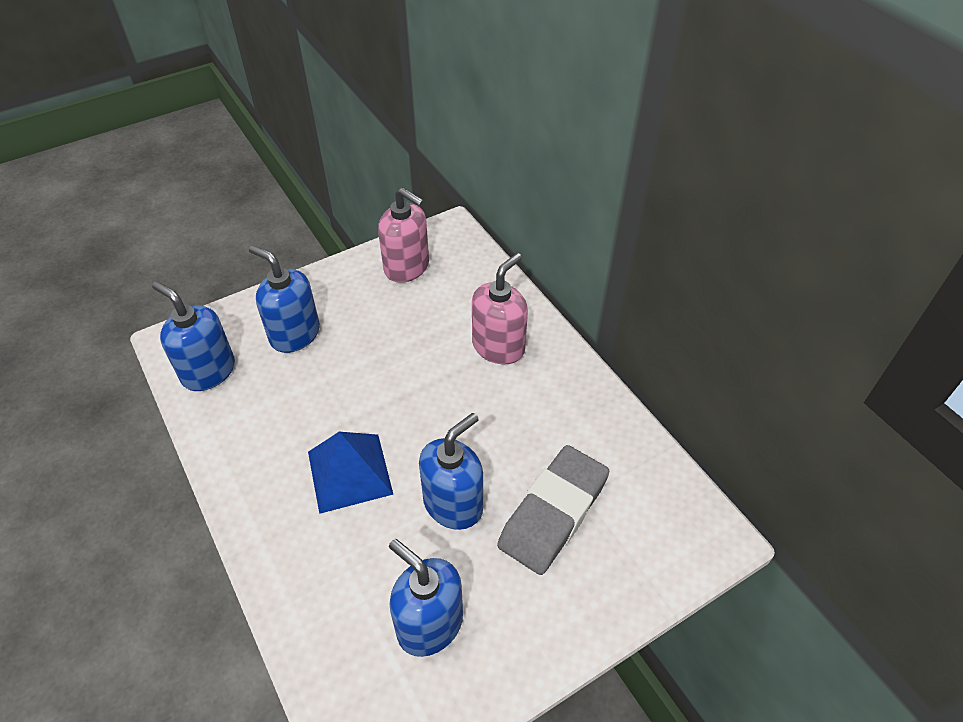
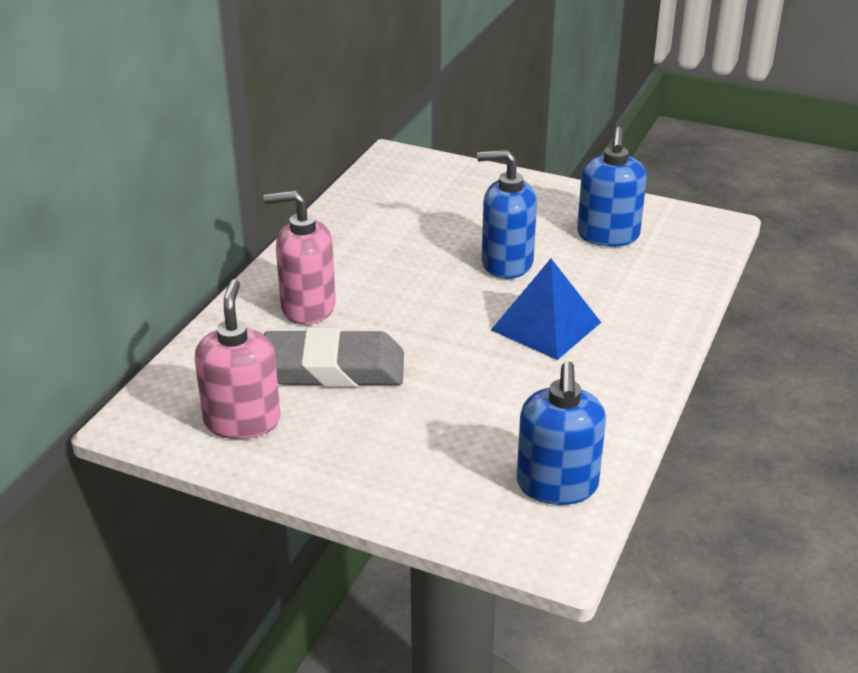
camera: 125 degrees left, 15 degrees down
(294, 334) = (436, 451): blue soap dispenser -> none
(553, 513) = (456, 219): grey eraser -> grey eraser (333, 368)

